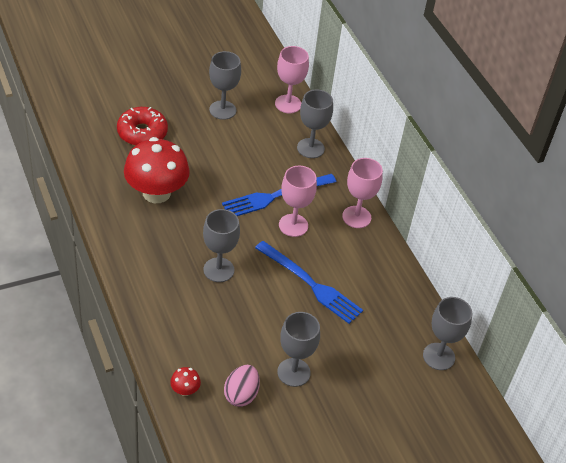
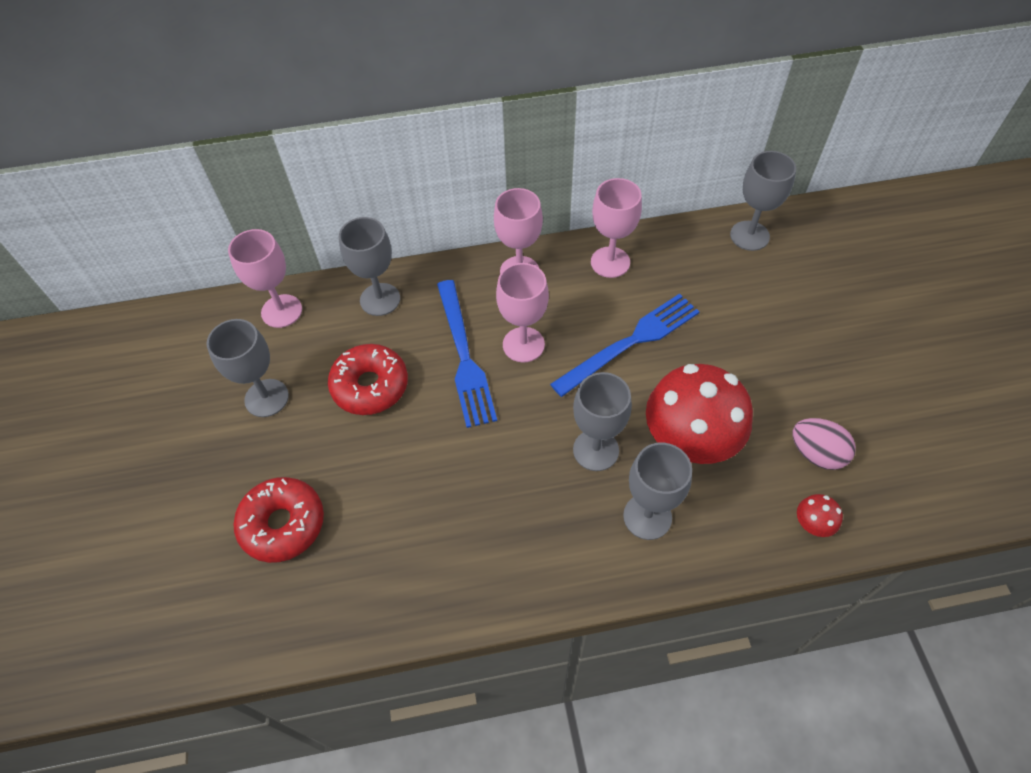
camera: 70 degrees left, 10 degrees up
(156, 193) = (426, 517): red mushroom -> red mushroom (689, 440)
(242, 154) = (370, 386): none -> red donut
(293, 372) = (777, 386): grey goblet -> grey goblet (647, 516)
(382, 268) = (610, 262): none -> pink goblet

